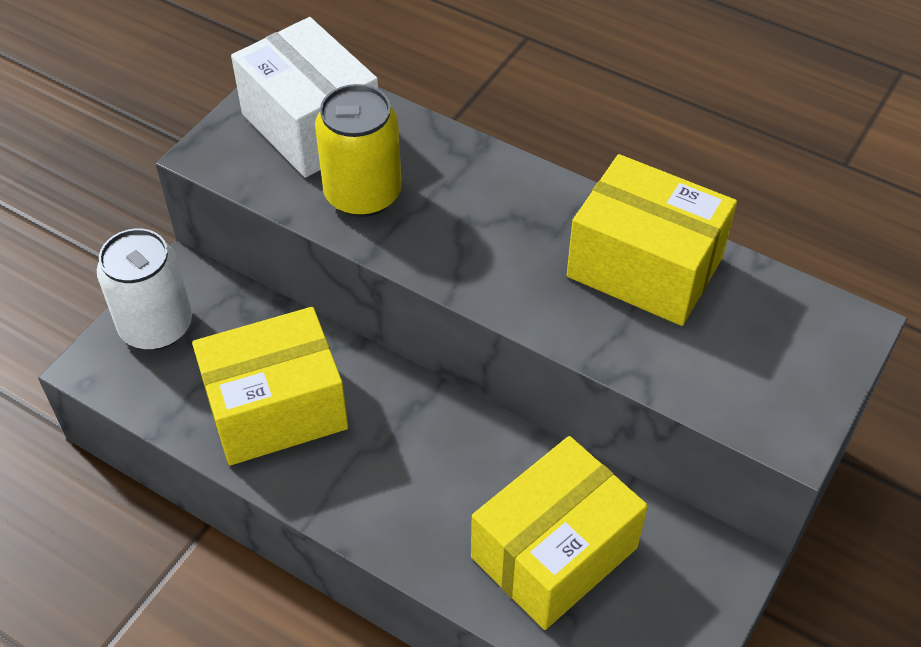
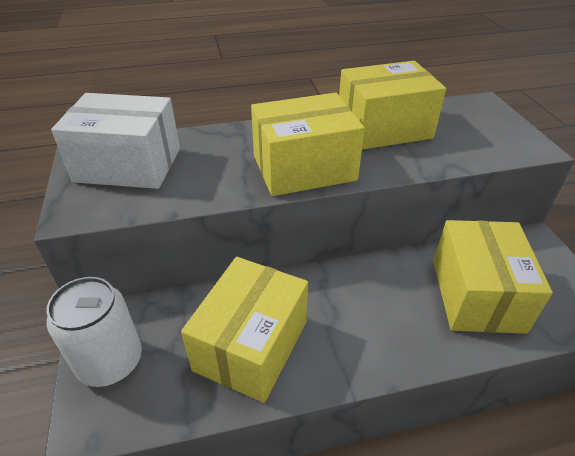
camera: 45 degrees left, 10 degrees down
(363, 194) = (205, 177): yellow can -> none
(472, 255) = (304, 168): none -> yellow box

